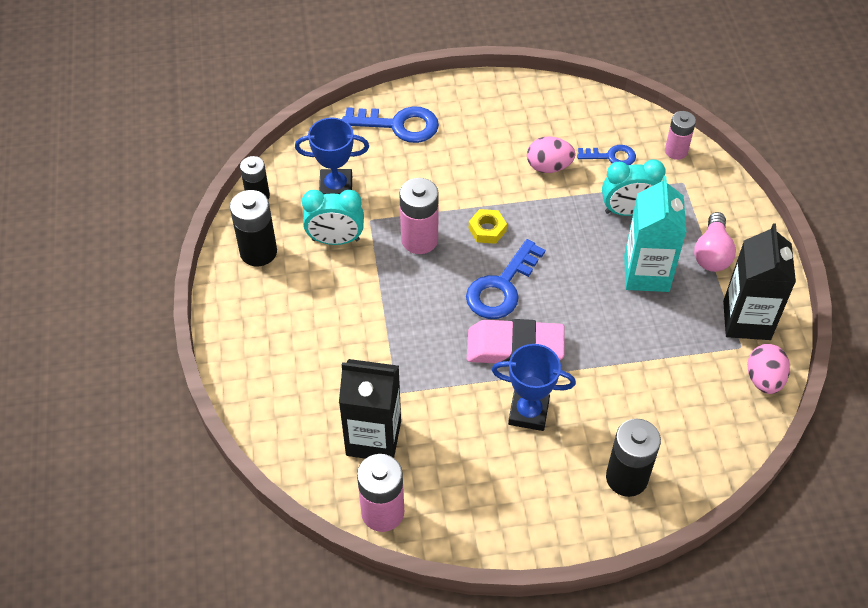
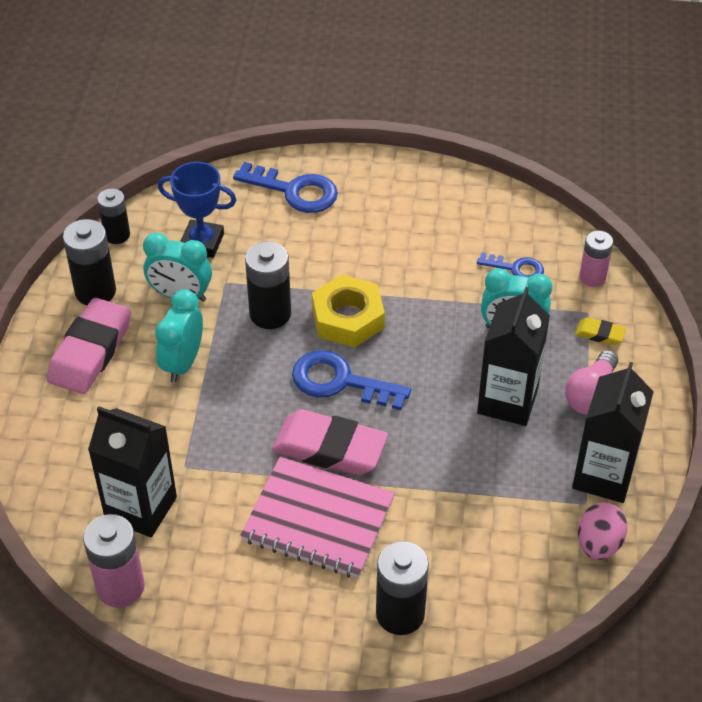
camera: 15 degrees right, 5 degrees down
(275, 307) = (91, 351): none -> pink eraser
(360, 300) = (183, 363): none -> turquoise clock
(419, 240) = (270, 314): pink battery -> black battery
(487, 230) = (348, 318): yellow nut -> yellow nut, size x1.78
(501, 287) = (340, 382): blue key -> blue key turned 60 degrees clockwise
(528, 412) = (318, 519): blue trophy -> pink notebook
(548, 166) = (441, 266): pink egg -> none
(646, 273) = (507, 401): turquoise carton -> black carton
(699, 199) = (599, 334): none -> yellow eraser

